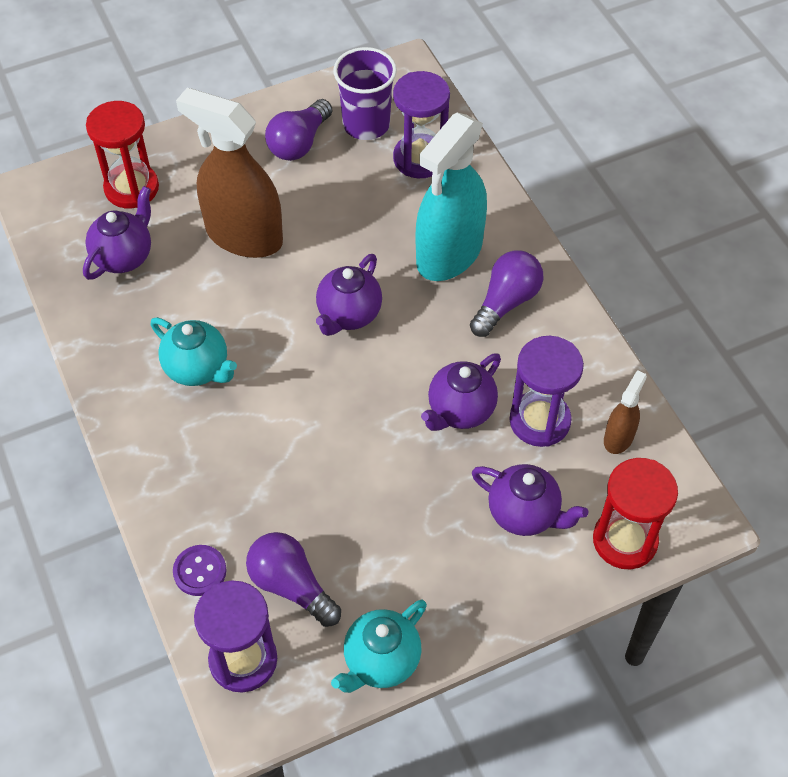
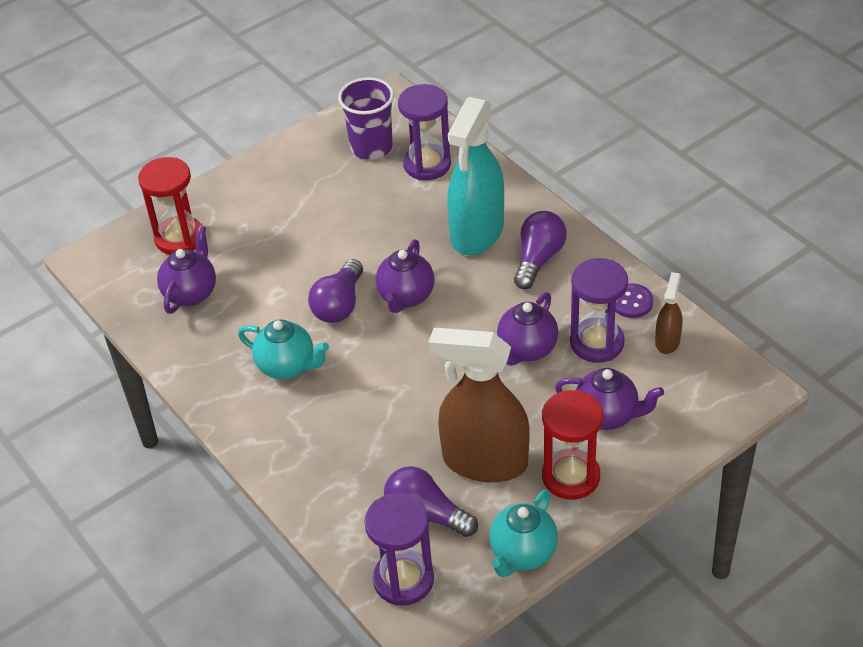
camera: 10 degrees left, 10 degrees down
(200, 571) = (342, 521): purple button -> purple button (631, 302)
(243, 236) = (292, 255): brown spray bottle -> brown spray bottle (484, 461)
(299, 143) = (317, 173): purple light bulb -> purple light bulb (339, 304)
(625, 540) = (698, 417): red hourglass -> red hourglass (570, 476)

